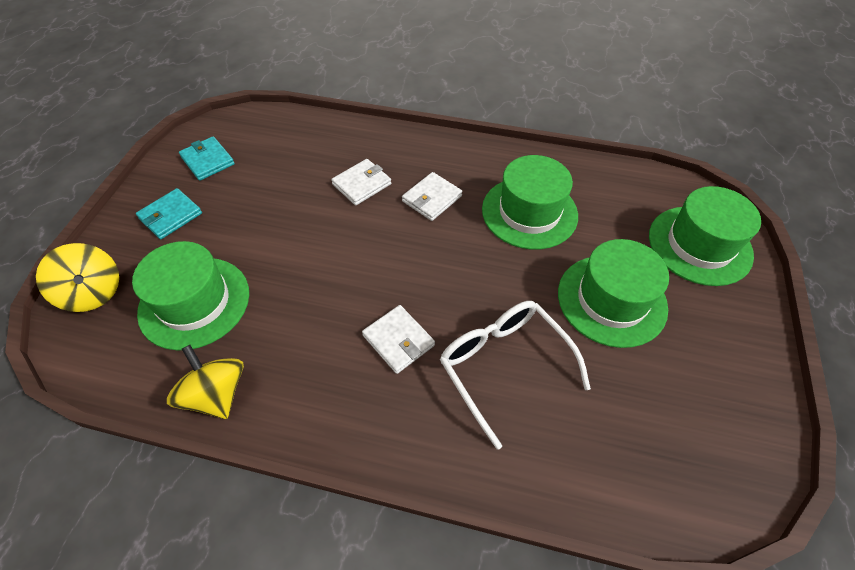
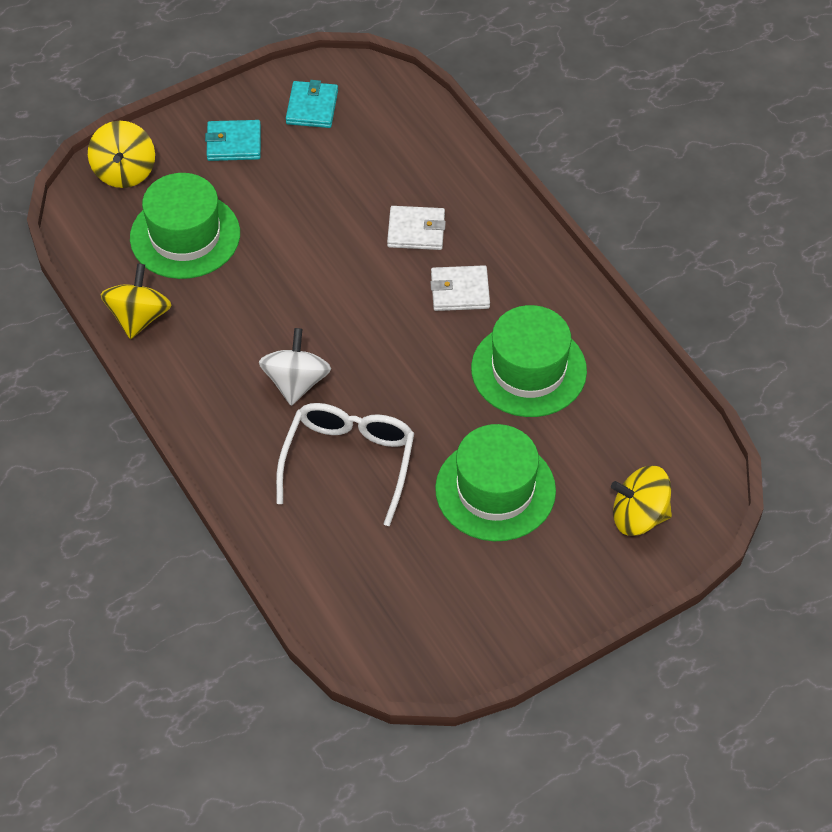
camera: 45 degrees right, 0 degrees up
(398, 340) = (296, 382): white wallet -> white spinning top
(699, 245) = (639, 516): green hat -> yellow spinning top

